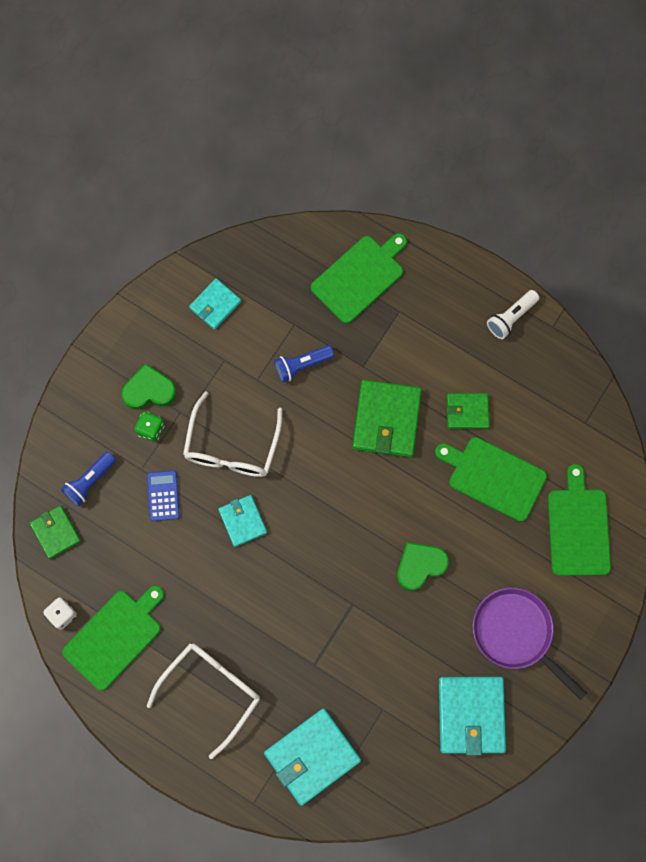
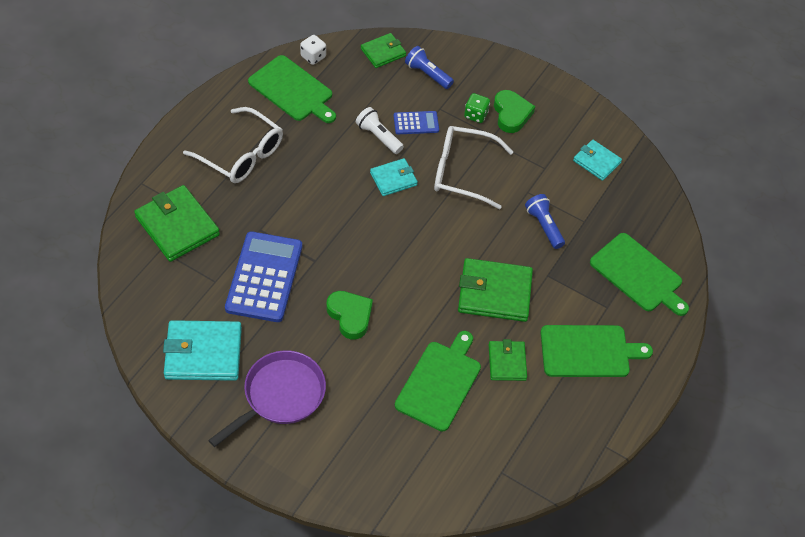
camera: 85 degrees right, 20 degrees down
(312, 757) = (177, 226): turquoise wallet -> green wallet
(376, 657) = (264, 277): none -> blue calculator
(511, 317) = (611, 406): white flashlight -> white flashlight (378, 137)
(578, 528) = (388, 459): green cutting board -> green cutting board (589, 351)

